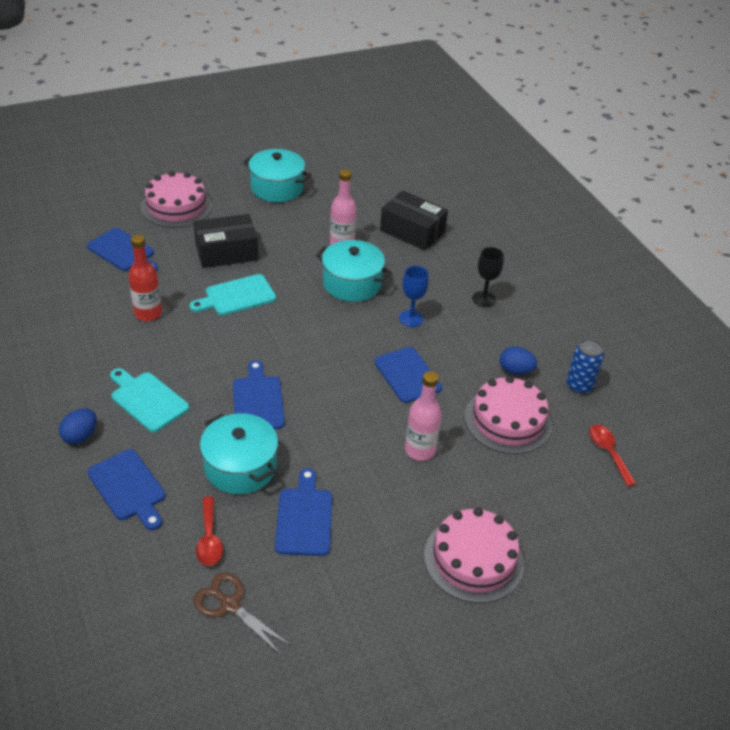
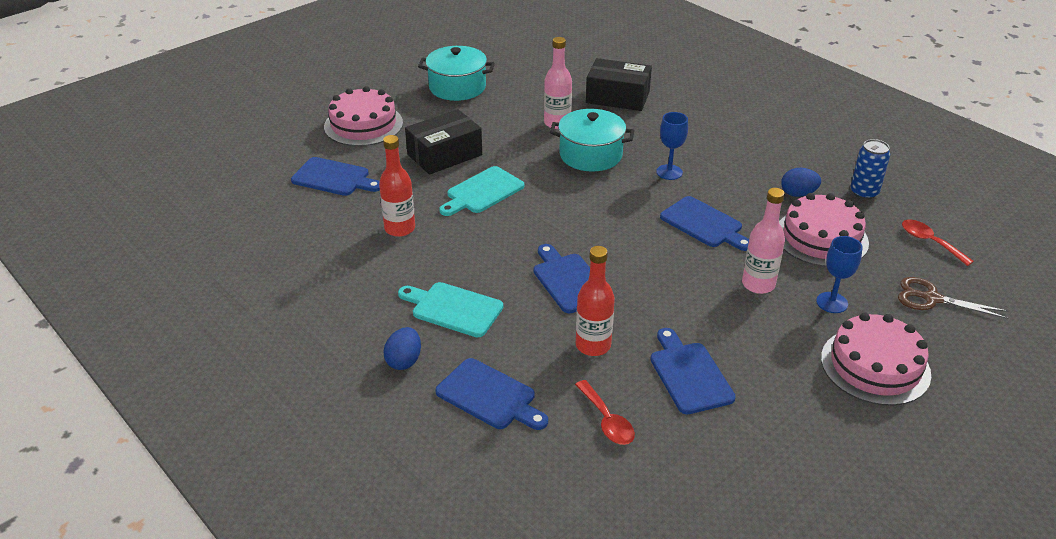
camera: 15 degrees left, 5 degrees down
(230, 605) = (670, 476): brown scissors -> brown scissors (931, 298)
(240, 467) = (593, 345): turquoise pot -> red bottle
(475, 486) = (832, 302): none -> blue goblet
(484, 299) = (726, 140): black goblet -> none

